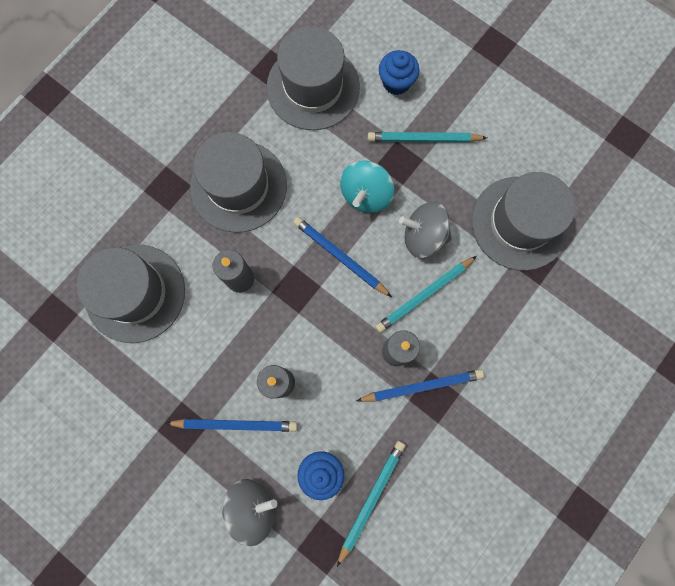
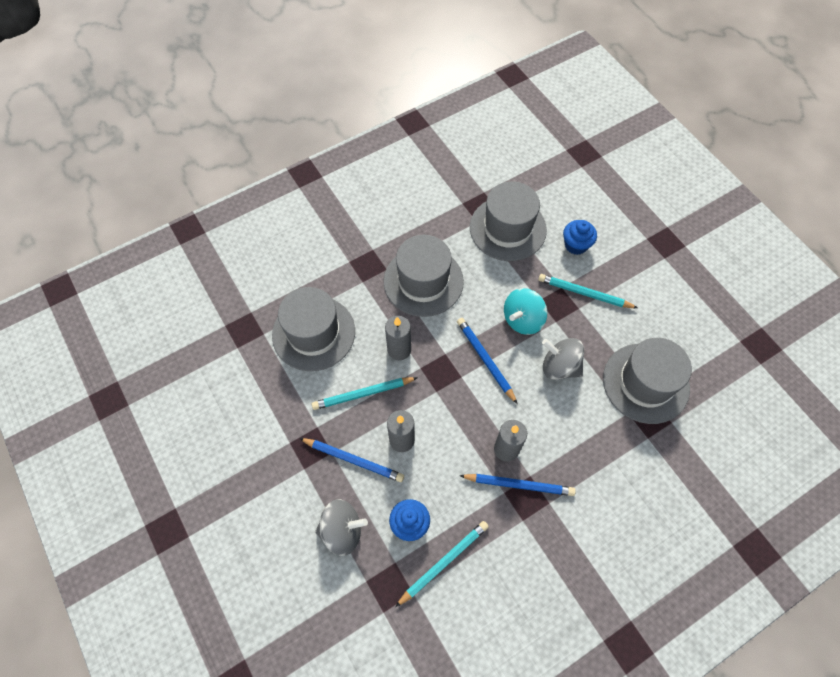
camera: 20 degrees right, 15 degrees down
(423, 295) = (544, 412): turquoise pencil -> turquoise pencil (362, 394)

